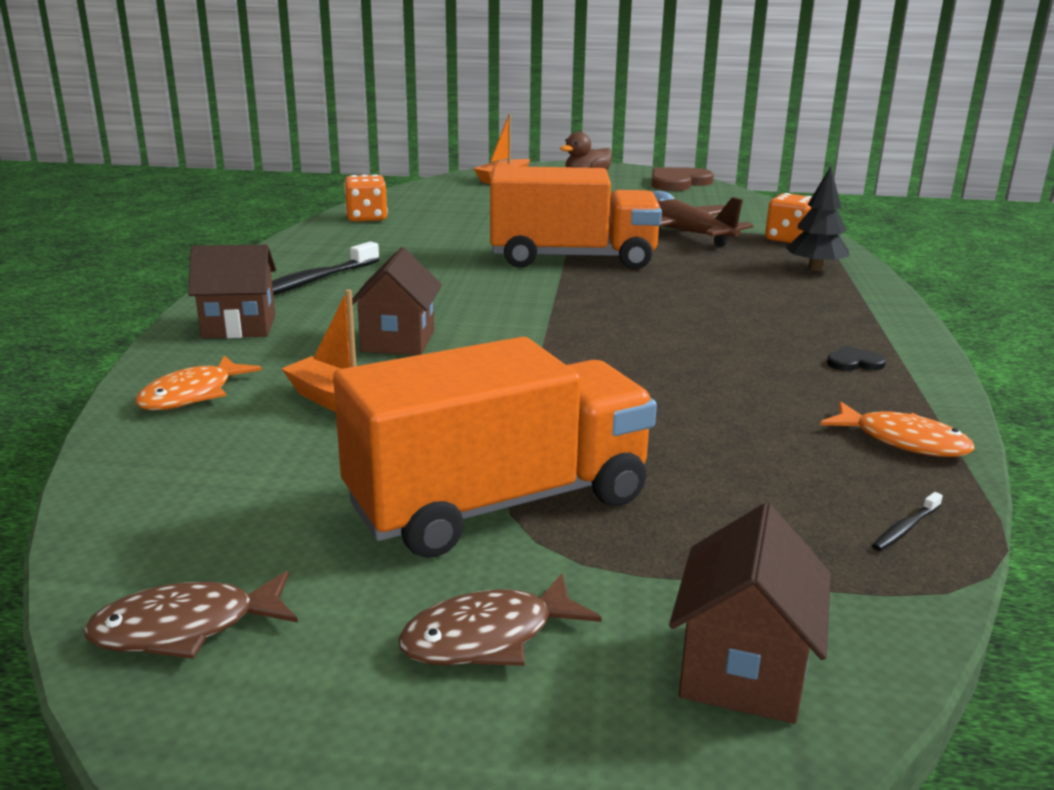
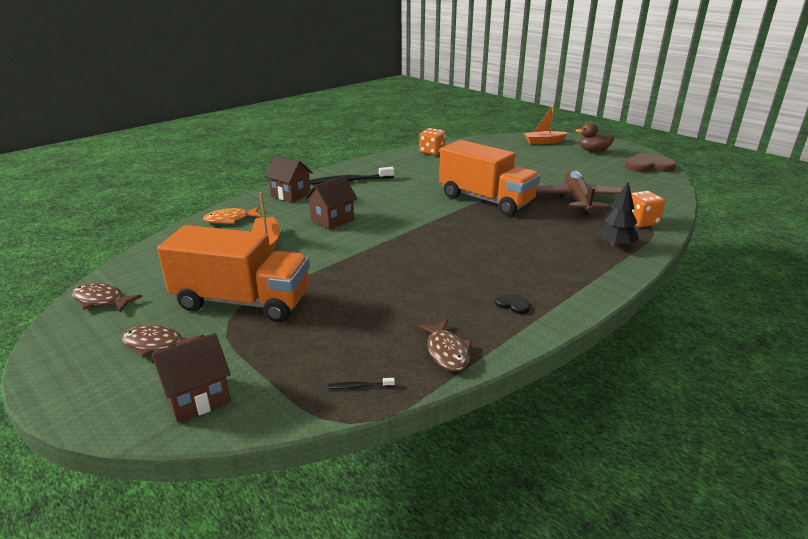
camera: 40 degrees right, 5 degrees up
(903, 441) = (446, 352): orange fish -> brown fish

